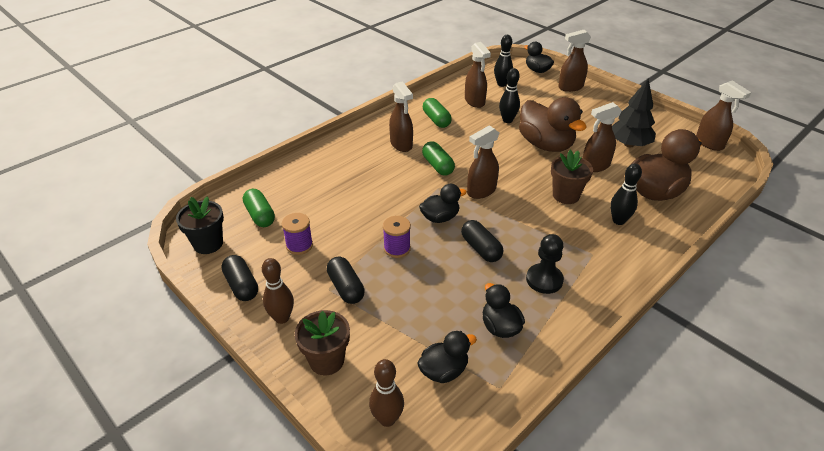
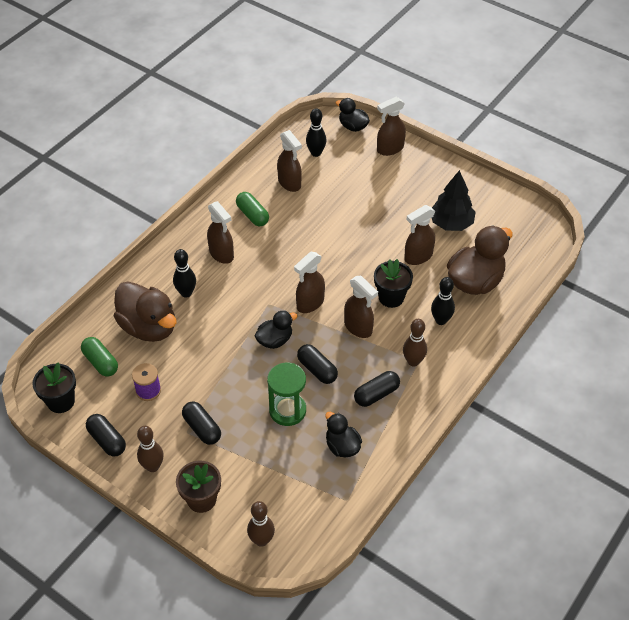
camera: 10 degrees left, 10 degrees up
(397, 248) = (240, 381): purple spool -> none
(437, 166) = (263, 277): green capsule -> none
(443, 282) = (287, 410): none -> green hourglass
(444, 371) = (300, 493): black duck -> none
(507, 120) = (327, 206): black bowling pin -> black bowling pin (186, 293)
(544, 280) = (376, 394): black pawn -> black capsule
(545, 145) = (368, 235): brown duck -> brown duck (149, 327)
(565, 195) = (391, 297): brown flower pot -> black flower pot
(587, 254) = (413, 361): none -> brown bowling pin
(709, 143) = (530, 212): brown spray bottle -> brown spray bottle (358, 328)

